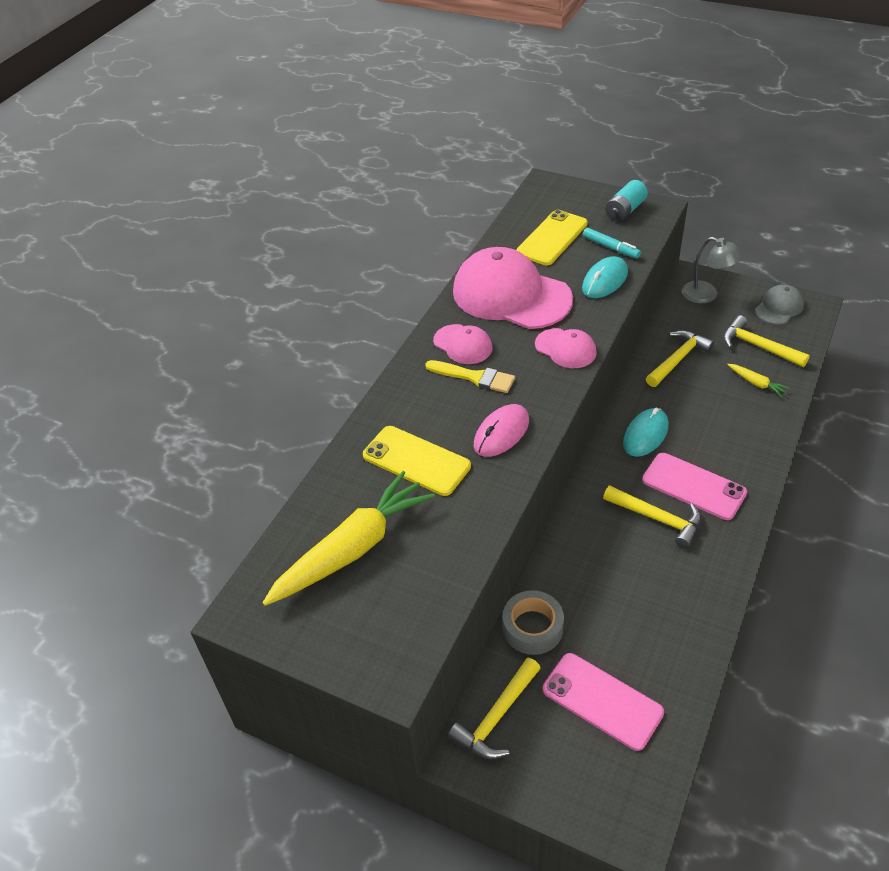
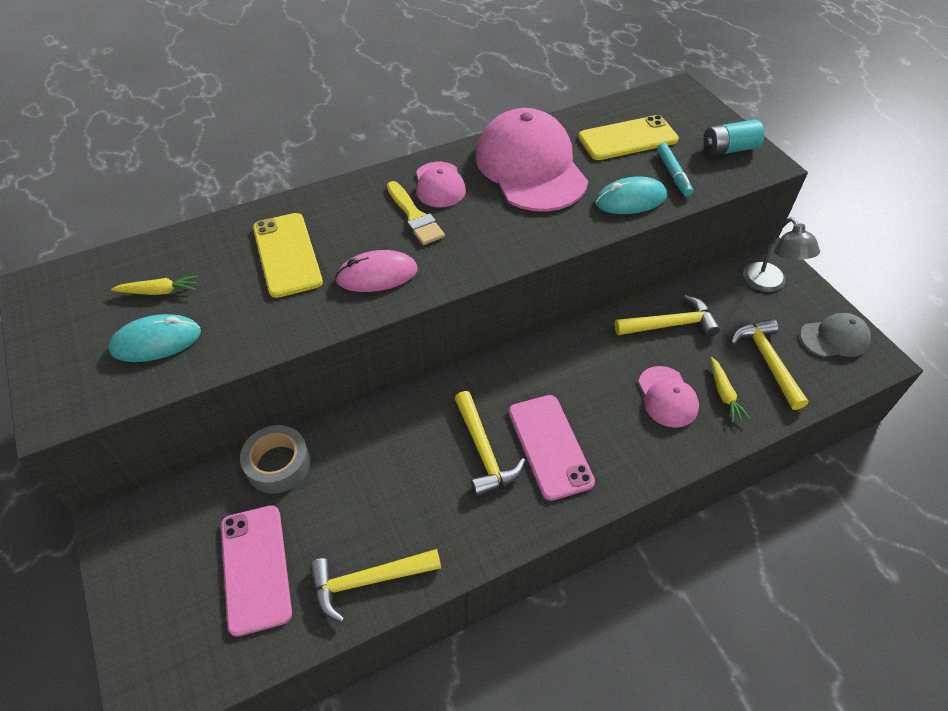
camera: 35 degrees right, 5 degrees up
(352, 549) = (159, 291): yellow carrot -> yellow carrot, size x0.41
(497, 717) = (169, 513): yellow hammer -> yellow hammer (368, 581)
(565, 349) = (519, 238): pink cap -> pink cap (667, 397)
(645, 434) = (560, 371): turquoise mouse -> turquoise mouse (156, 341)

